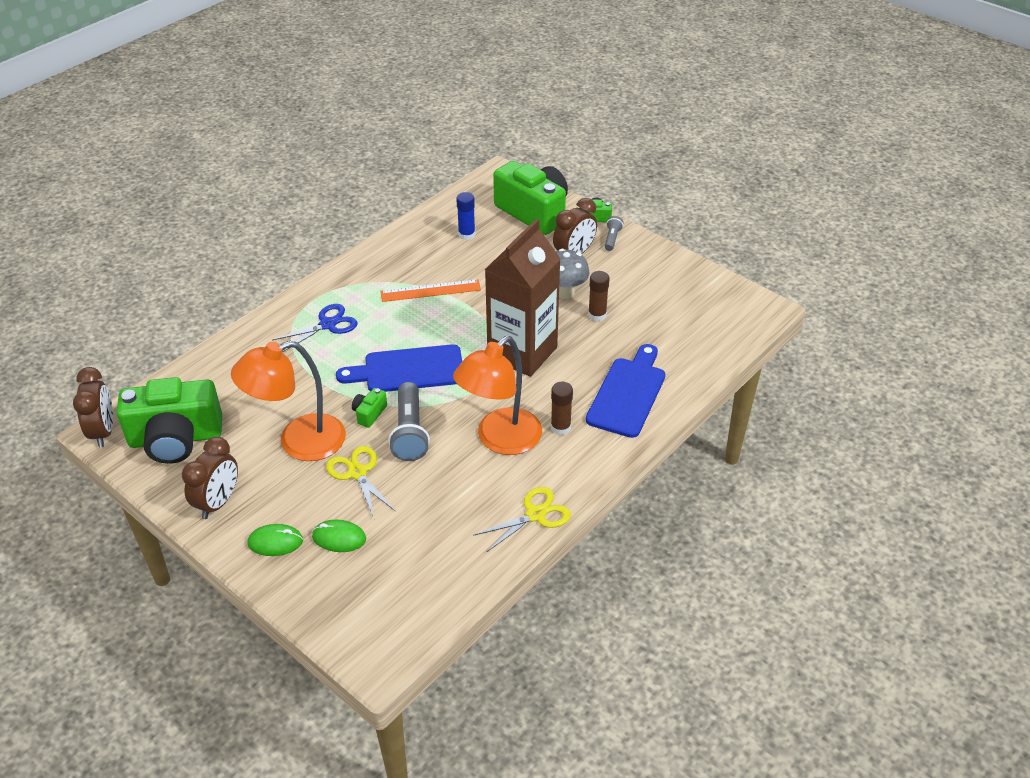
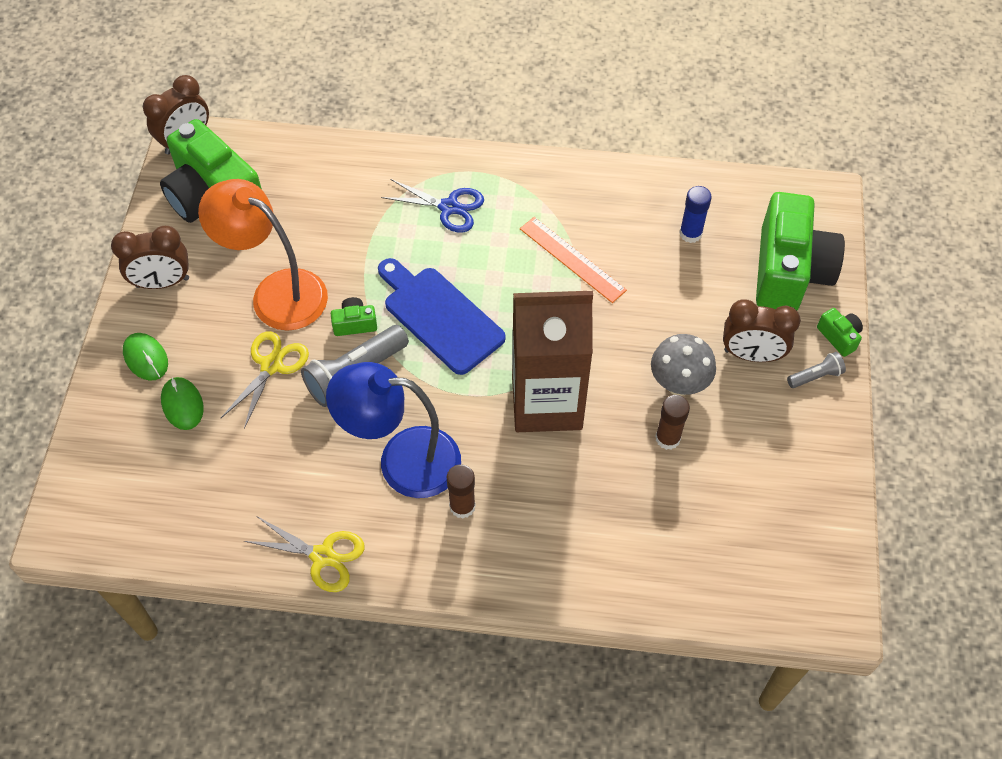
camera: 55 degrees right, 15 degrees up
(500, 440) = (402, 461): orange lamp -> blue lamp
(628, 394) = (564, 543): blue cutting board -> none

